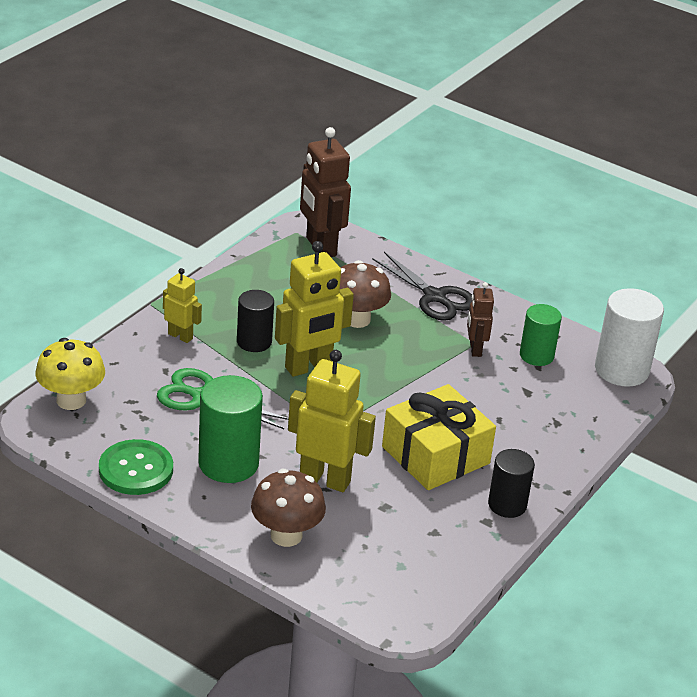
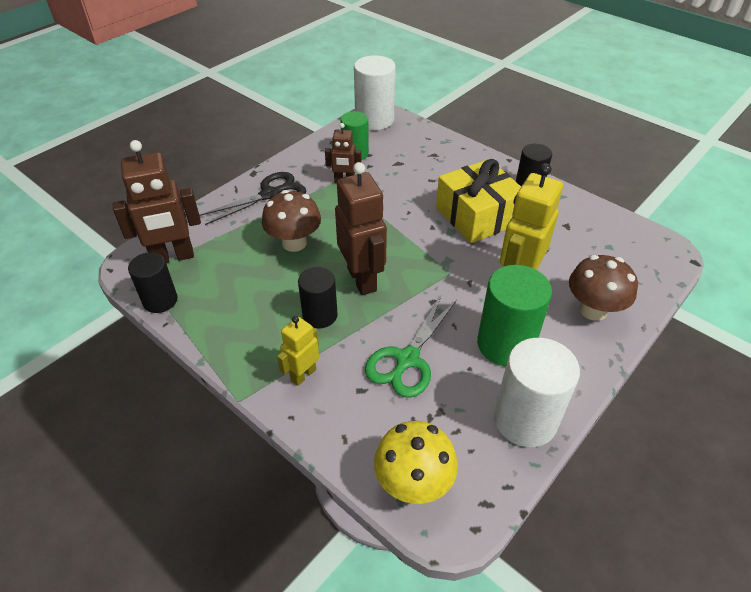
camera: 80 degrees left, 10 degrees up
(136, 469) = (525, 420): green button -> white cylinder
(261, 248) = (160, 300): none -> black cylinder
(308, 367) = (362, 279): yellow robot -> brown robot

